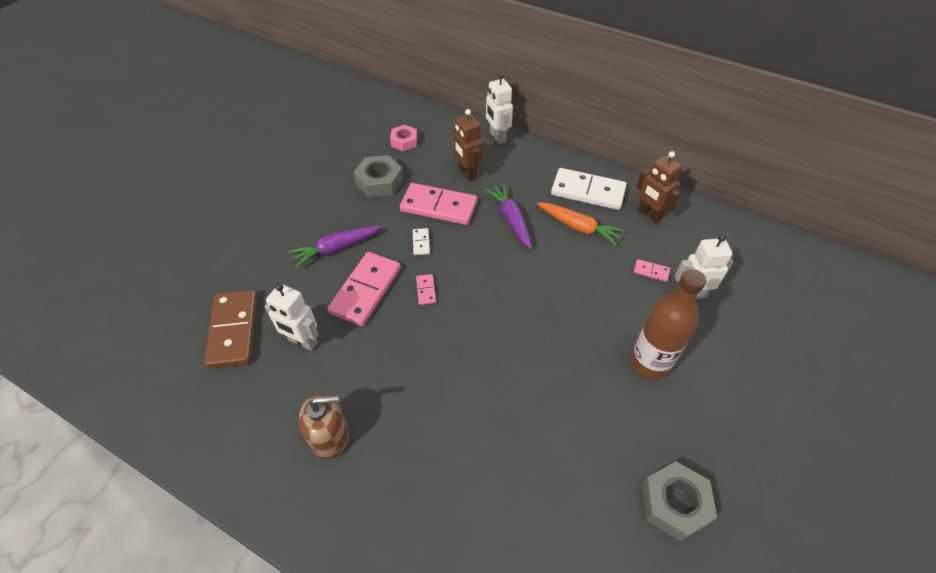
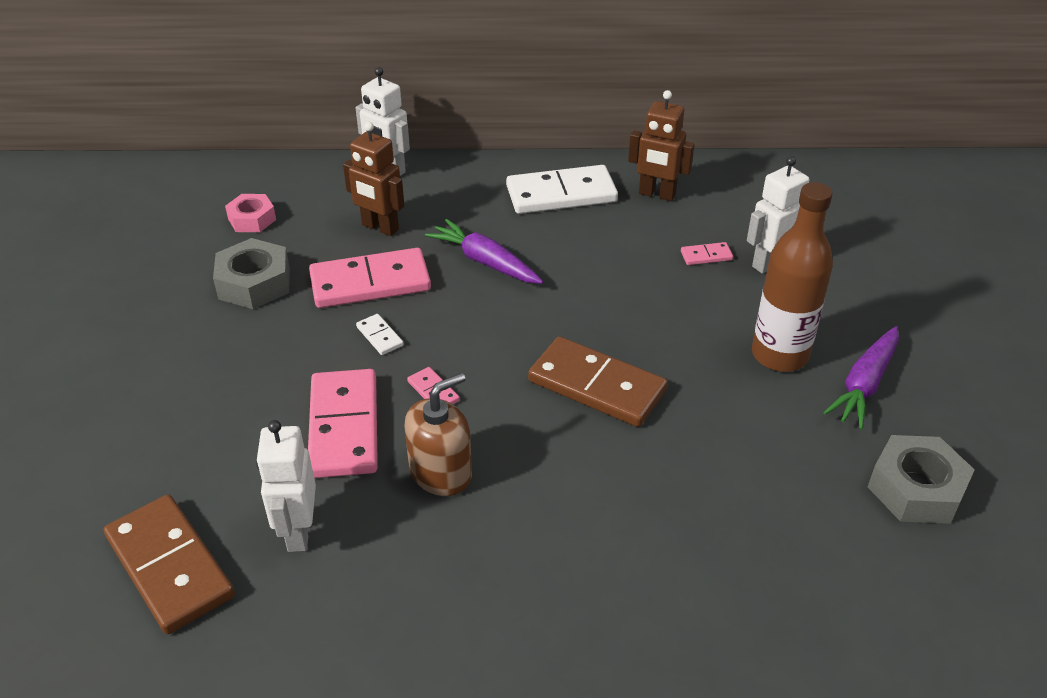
camera: 30 degrees left, 10 degrees down
(303, 342) = (298, 532): white robot -> white robot turned 90 degrees clockwise
(329, 436) = (436, 629): brown soap dispenser -> brown soap dispenser (441, 472)
(336, 249) = (254, 393): purple carrot -> purple carrot (864, 384)
(519, 330) = (597, 385): none -> brown domino
(578, 227) = (581, 239): orange carrot -> none

